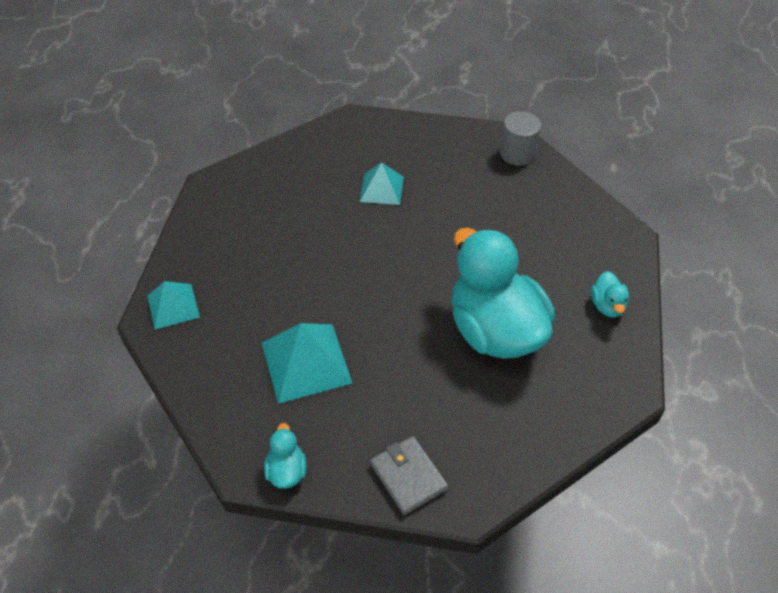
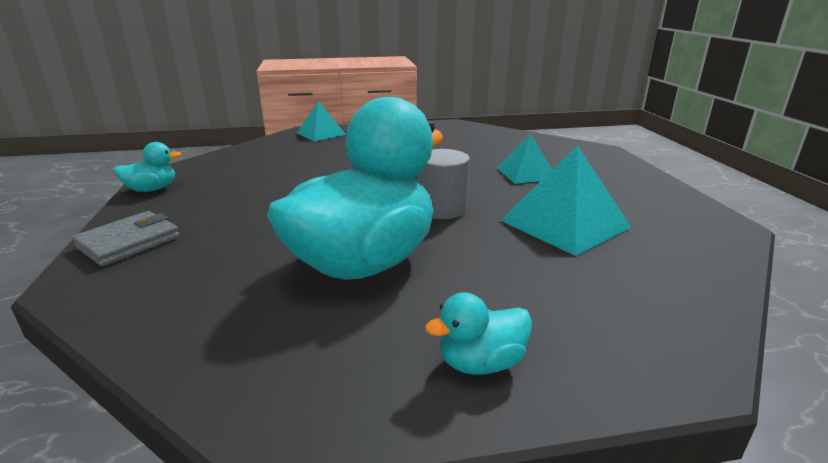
camera: 70 degrees right, 25 degrees down
(306, 362) = (278, 178): turquoise pyramid -> turquoise pyramid (565, 224)
(517, 153) = (704, 233): grey cylinder -> grey cylinder (441, 209)

